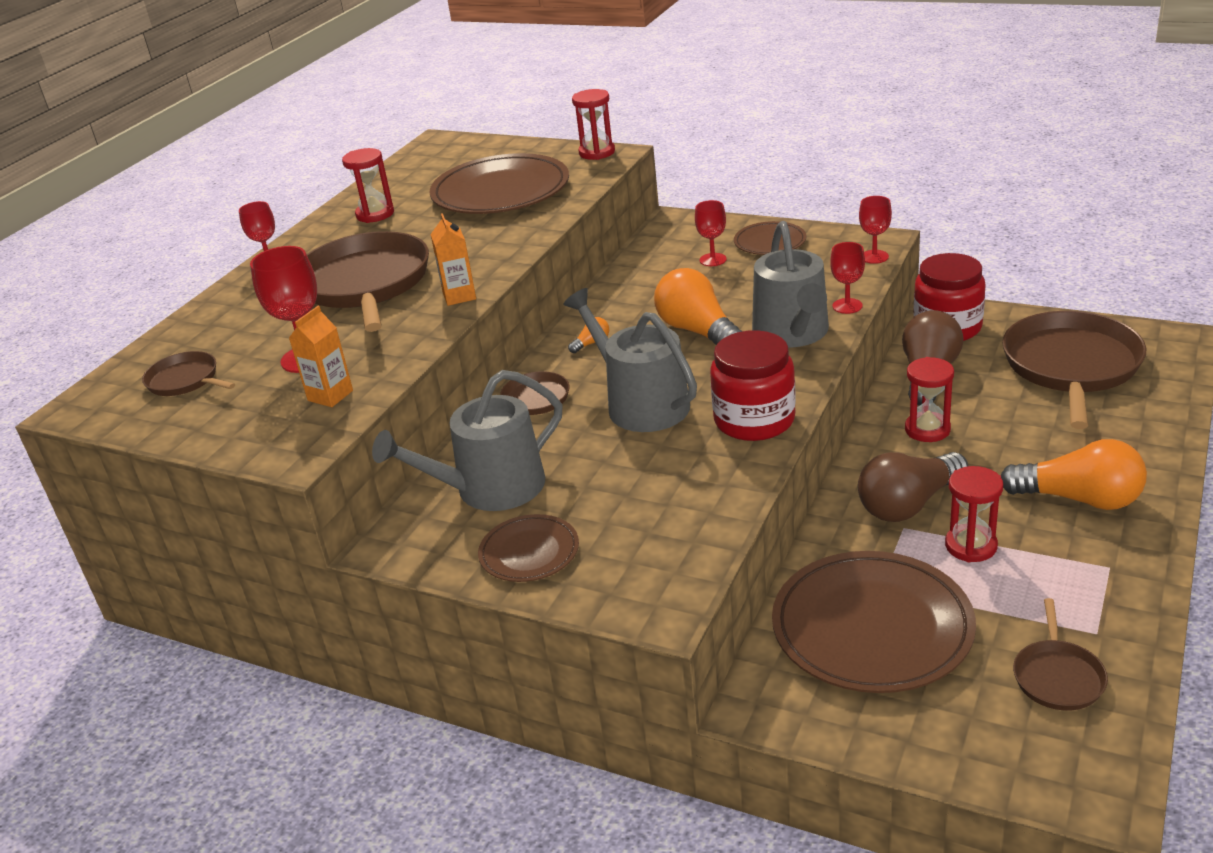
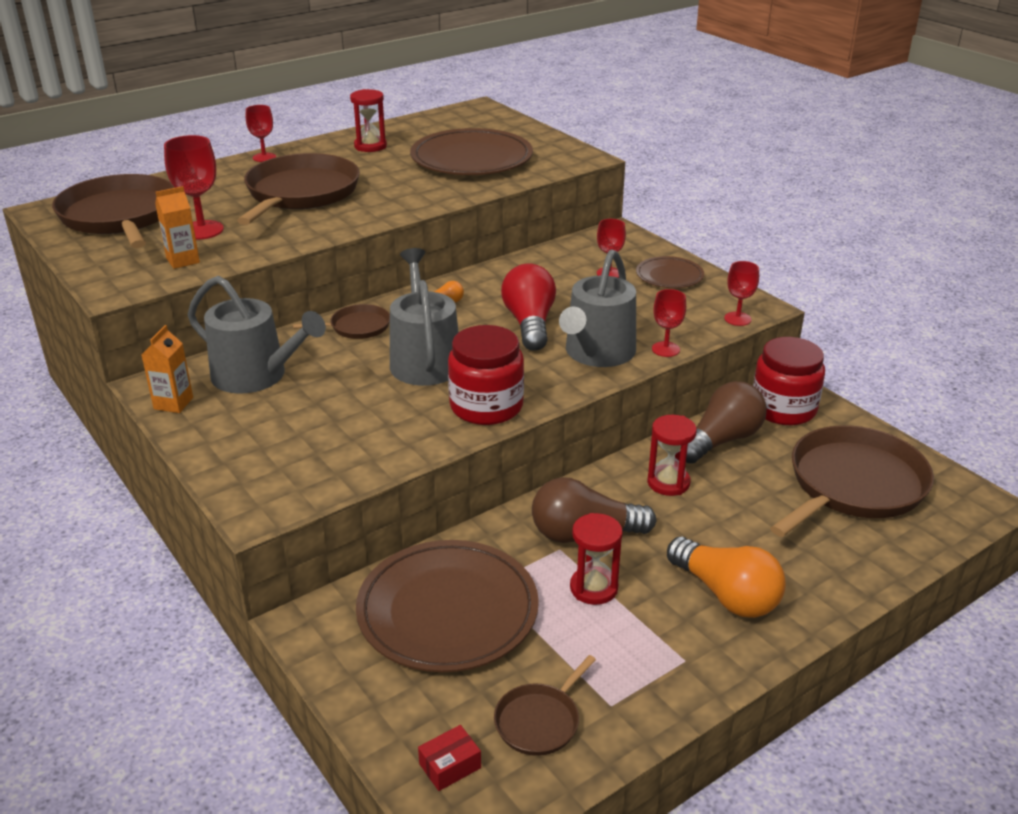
camera: 25 degrees right, 0 degrees up
(185, 380) = (120, 216): brown pan -> brown pan, size x2.08
(459, 296) = (345, 224): orange carton -> orange carton (173, 403)
(489, 489) = (257, 376): grey watering can -> grey watering can turned 150 degrees counterclockwise
(529, 552) = (227, 430): brown plate -> none
(597, 152) = (576, 153): red hourglass -> none
(698, 331) = (530, 323): orange light bulb -> red light bulb
(1031, 754) = (450, 766): none -> red box

